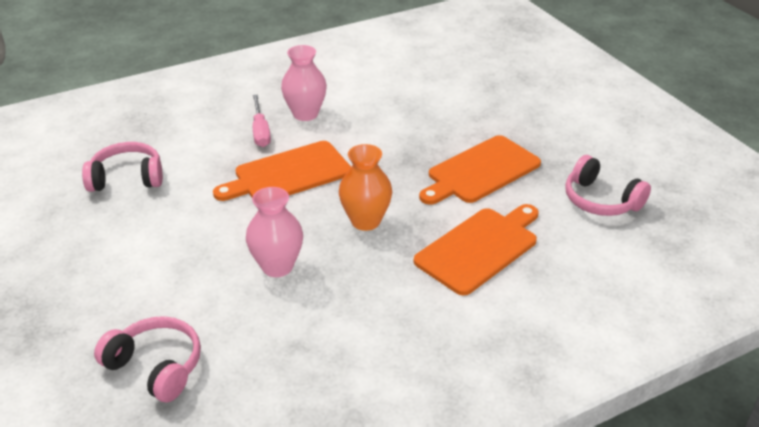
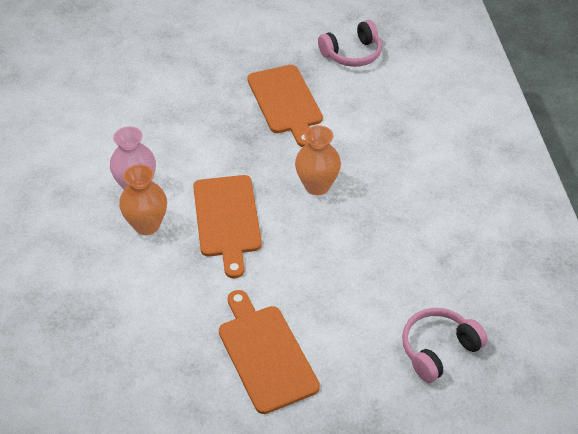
camera: 70 degrees left, 10 degrees up
(127, 178) = (170, 341): pink headphones -> none
(260, 131) = (147, 225): pink screwdriver -> orange vase
(277, 266) = (350, 253): pink vase -> none
(480, 248) = (377, 132): orange cutting board -> orange cutting board (265, 354)

